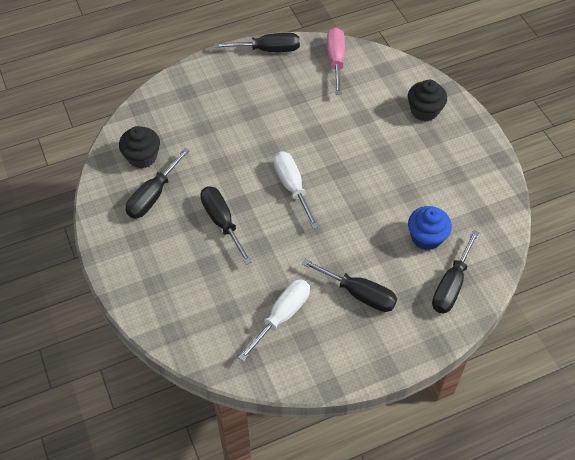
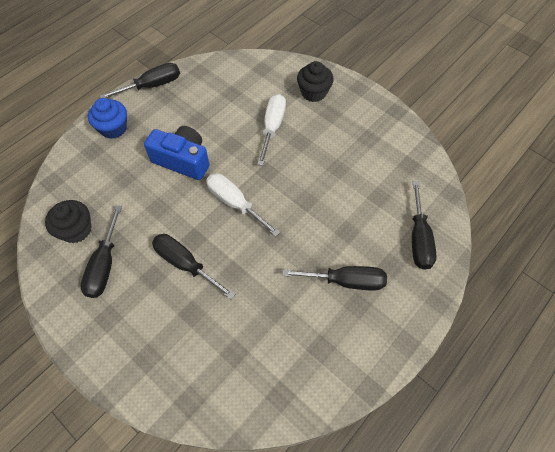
camera: 25 degrees left, 5 degrees up
(263, 130) = (182, 160): none -> blue camera
(282, 316) = (288, 335): white screwdriver -> white screwdriver (272, 127)
(336, 60) = (217, 75): pink screwdriver -> none
(426, 237) = (375, 203): blue cupcake -> blue cupcake (113, 128)

